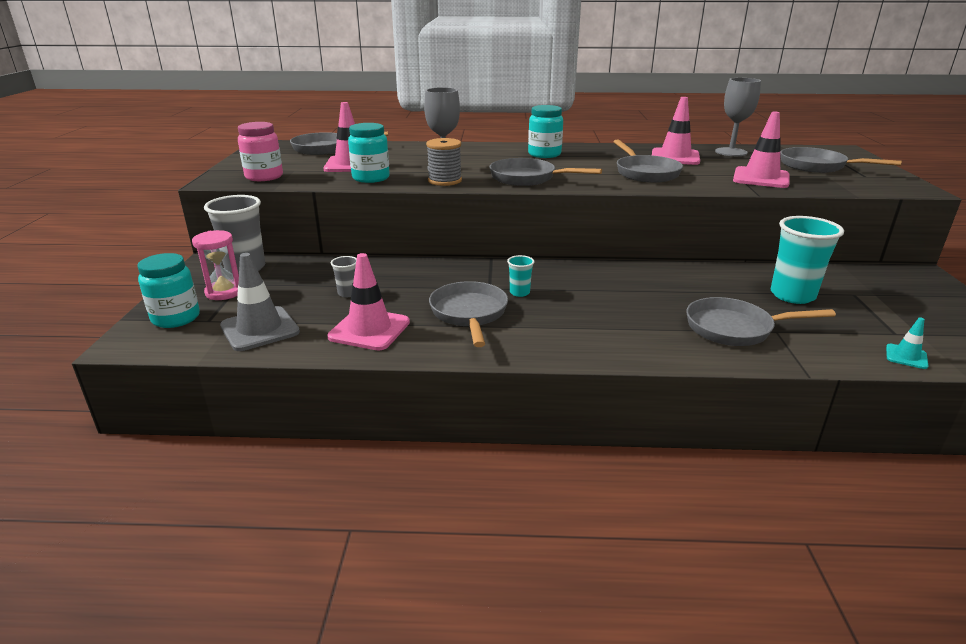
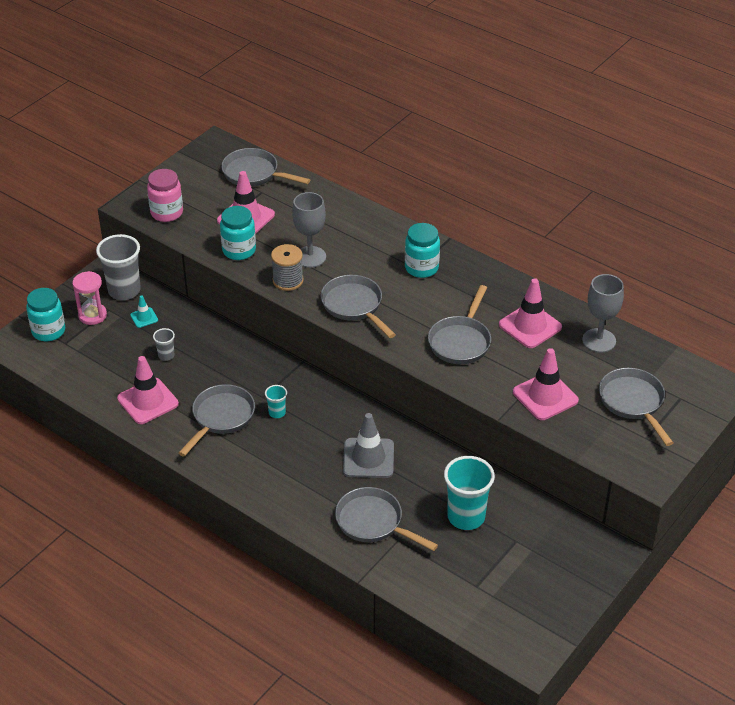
camera: 35 degrees right, 15 degrees up
(260, 329) = (87, 367): grey traffic cone -> grey traffic cone (368, 458)
(906, 356) = (446, 604): turquoise traffic cone -> turquoise traffic cone (144, 317)

